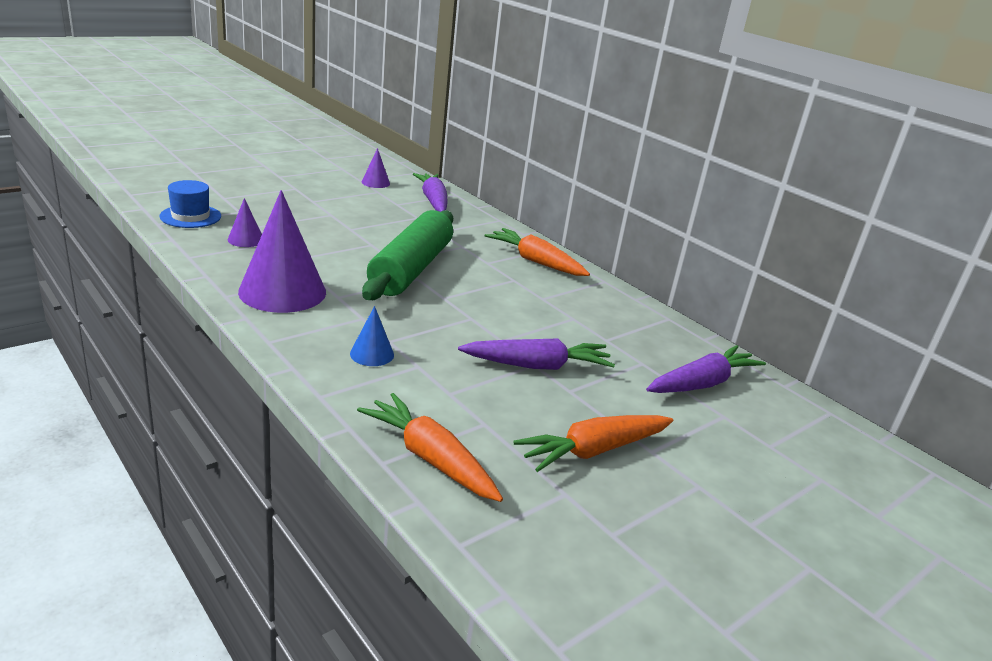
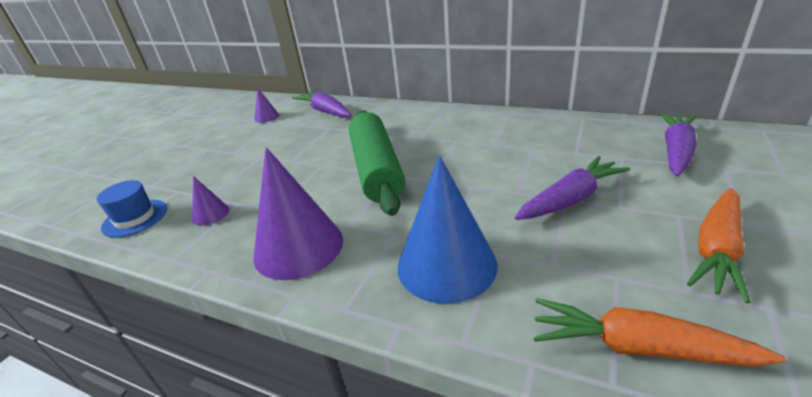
camera: 20 degrees left, 5 degrees up
(372, 354) = (446, 265): blue cone -> blue cone, size x2.16
(536, 261) = (450, 120): orange carrot -> none

